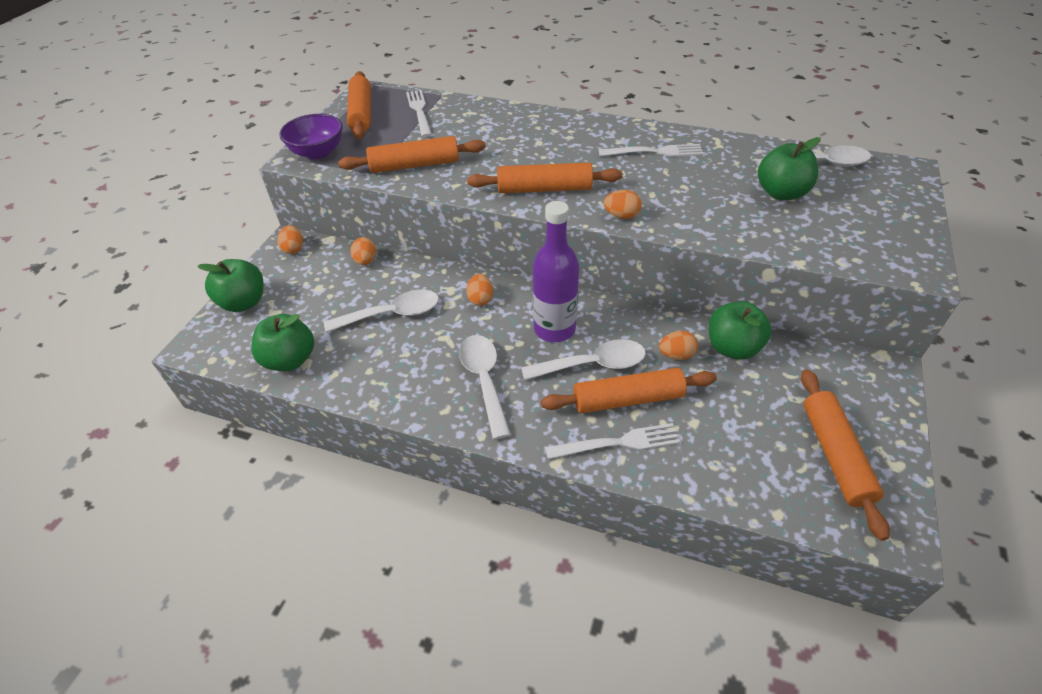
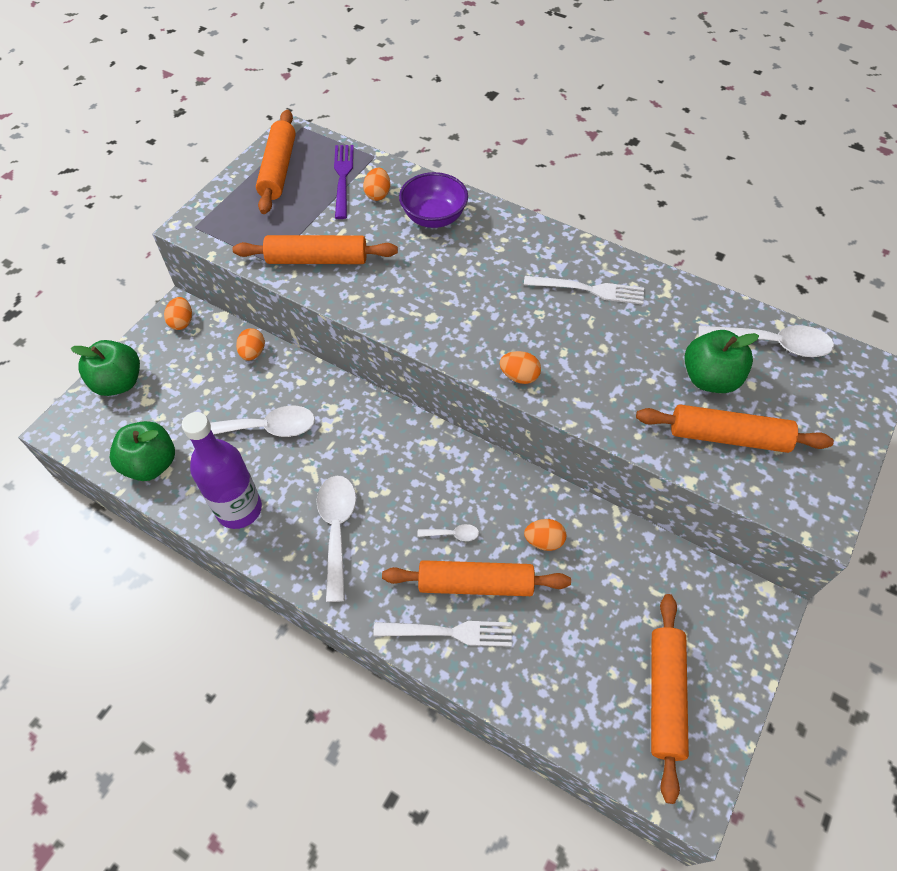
camera: 10 degrees right, 10 degrees up
(318, 152) = (218, 221): purple bowl -> purple bowl (434, 217)
(419, 111) = (342, 177): white fork -> purple fork
(480, 299) = (360, 427): orange egg -> orange egg (378, 194)
(544, 189) = (448, 321): orange rolling pin -> orange rolling pin (728, 436)
(554, 329) = (426, 481): purple bottle -> purple bottle (239, 509)
(592, 364) = (452, 534): white spoon -> white spoon, size x0.46
(732, 347) = (607, 544): green apple -> none

